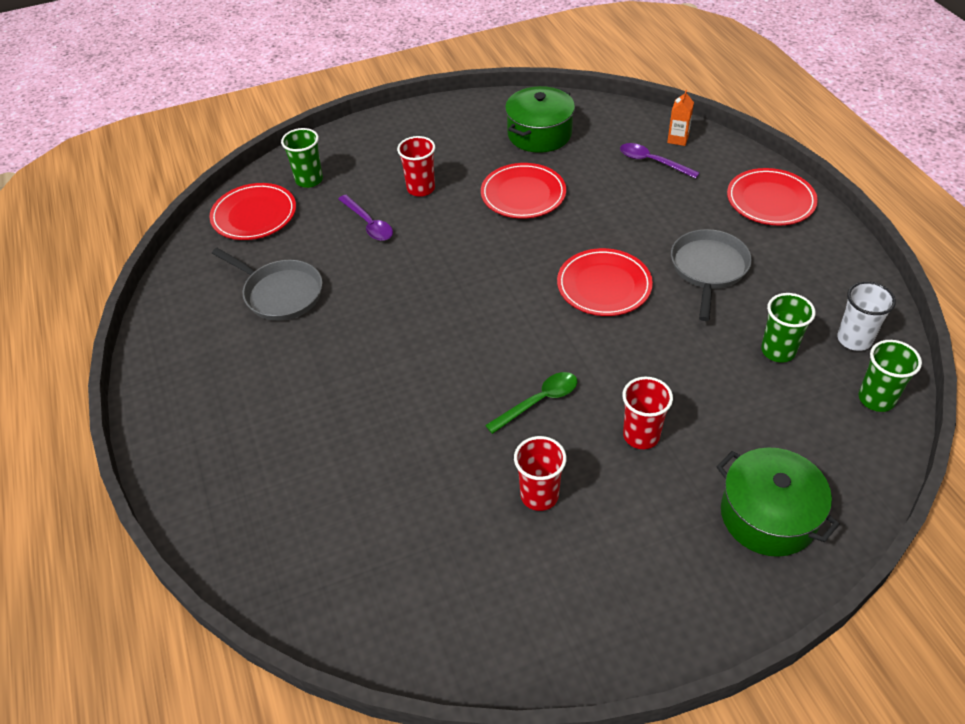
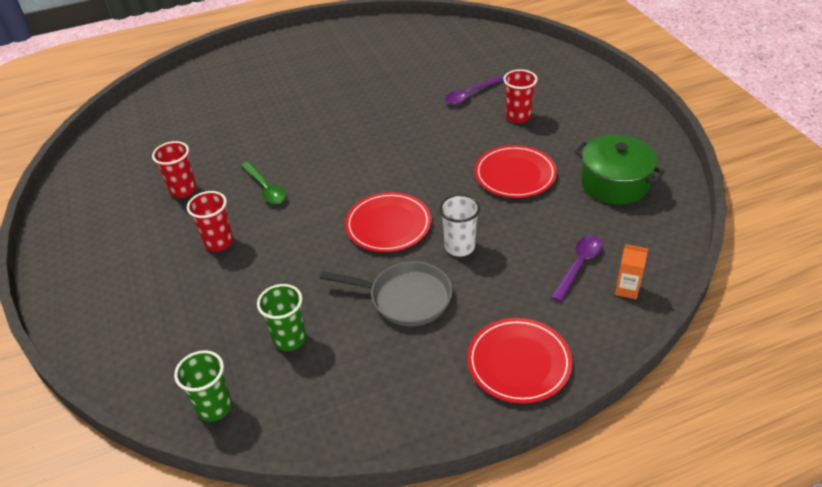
camera: 90 degrees right, 5 degrees down
(254, 215) = (479, 44): red plate -> none
(280, 293) = (394, 65): grey pan -> none
(309, 180) = (524, 62): green cup -> none
(768, 515) = (122, 310): green pot -> none
(854, 339) = (293, 404): white cup -> white cup (459, 247)

